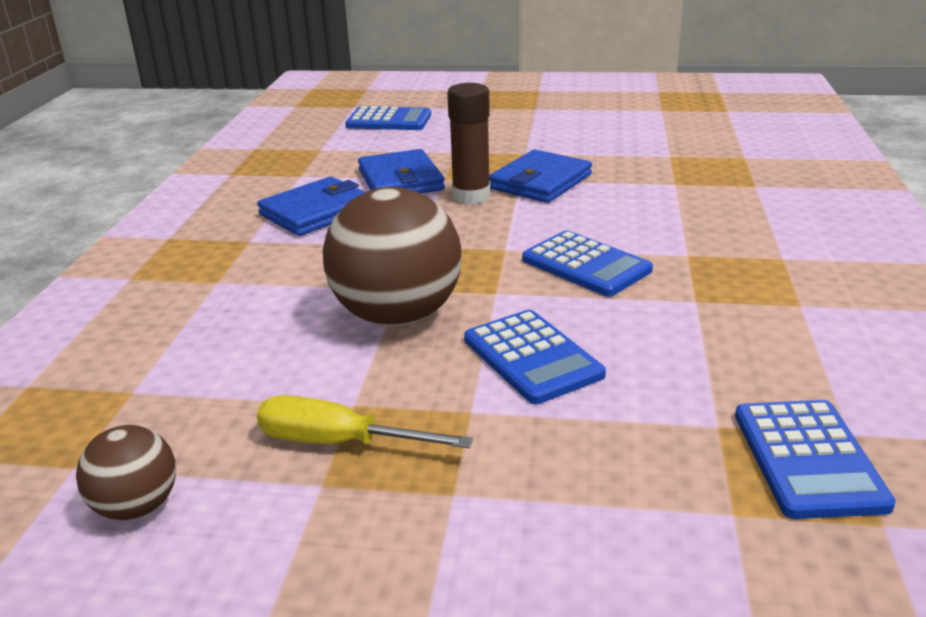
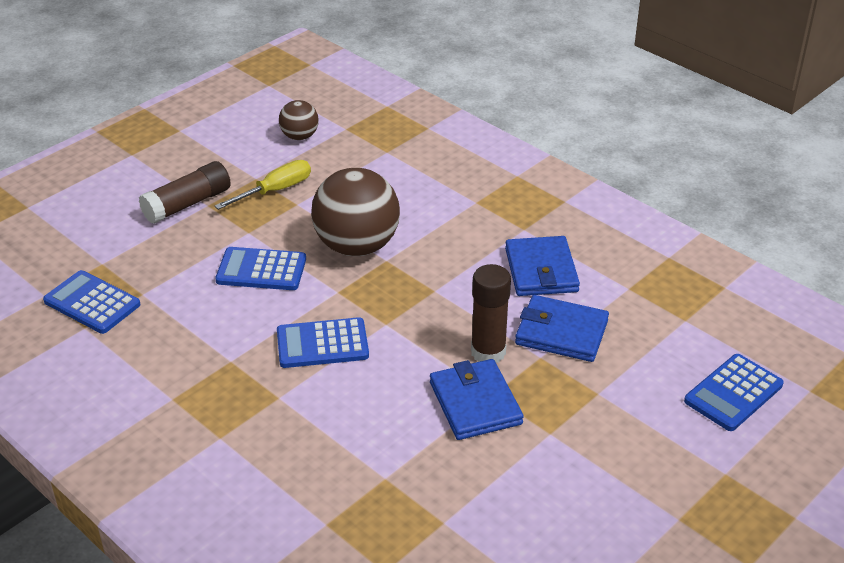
camera: 125 degrees right, 10 degrees up
(476, 518) = (188, 204): none -> brown glue stick

